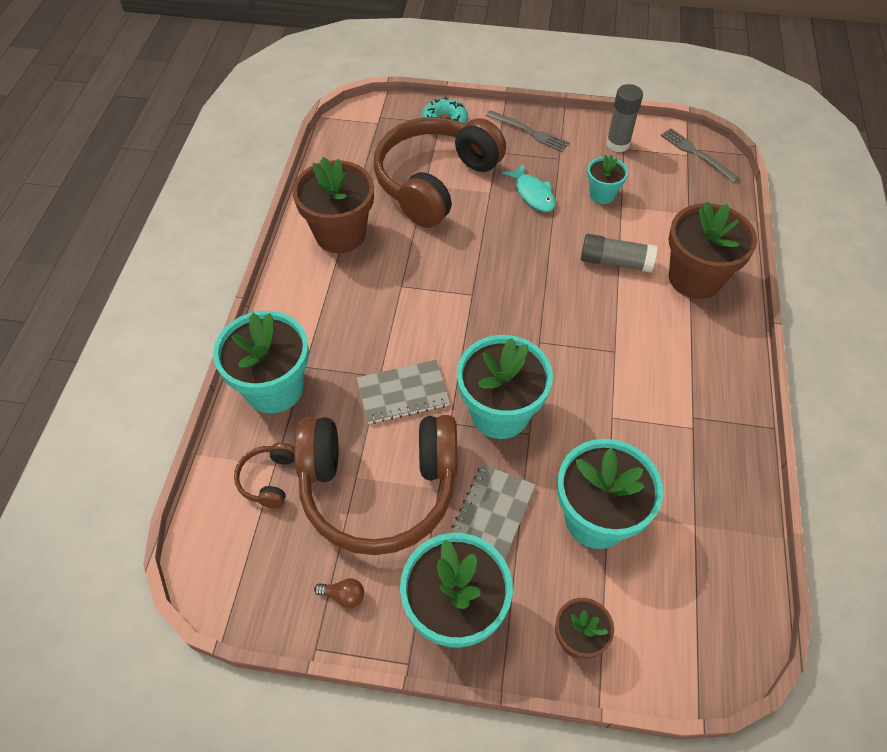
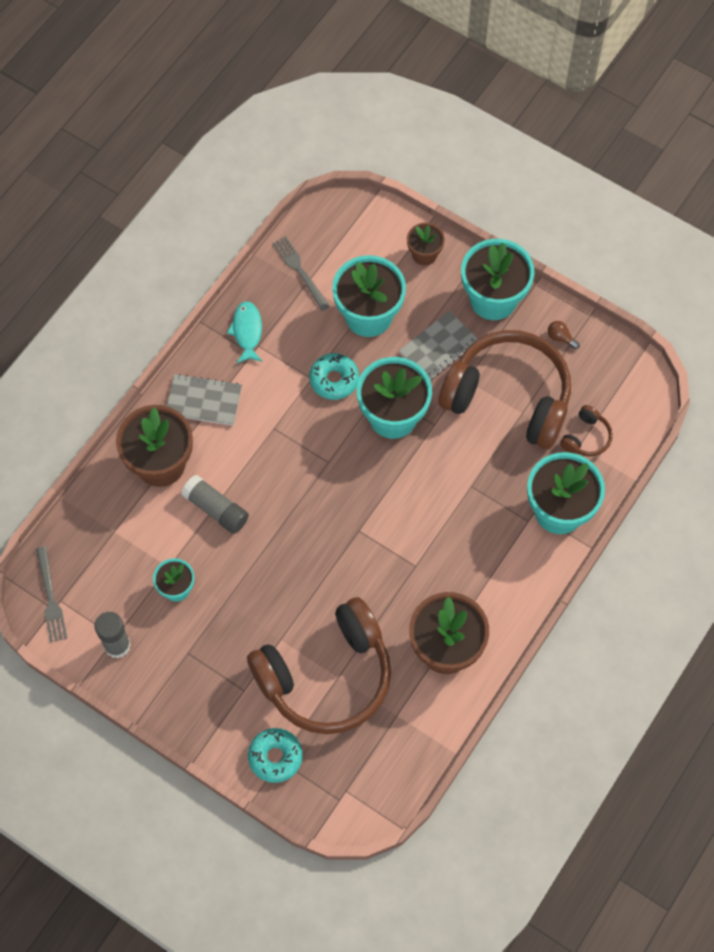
camera: 155 degrees left, 10 degrees up
(403, 393) = (459, 463): grey notebook -> grey notebook (204, 401)
(529, 132) = (195, 703): grey fork -> grey fork (300, 271)
(533, 194) = (241, 618): turquoise fish -> turquoise fish (247, 331)
(587, 425) = (334, 380): none -> turquoise donut

